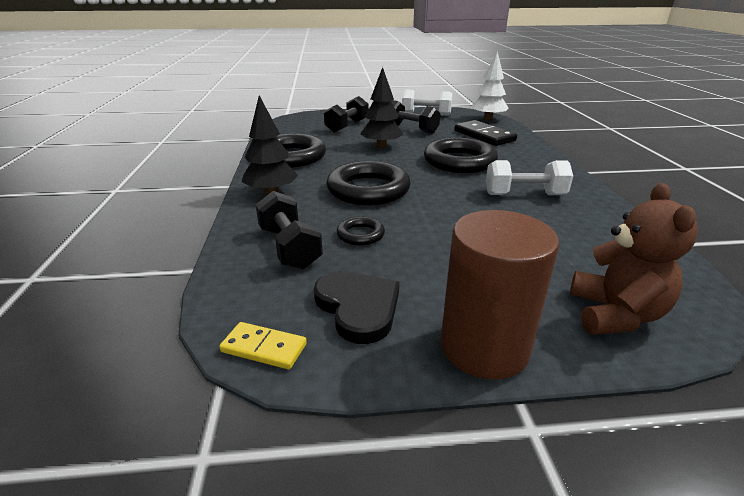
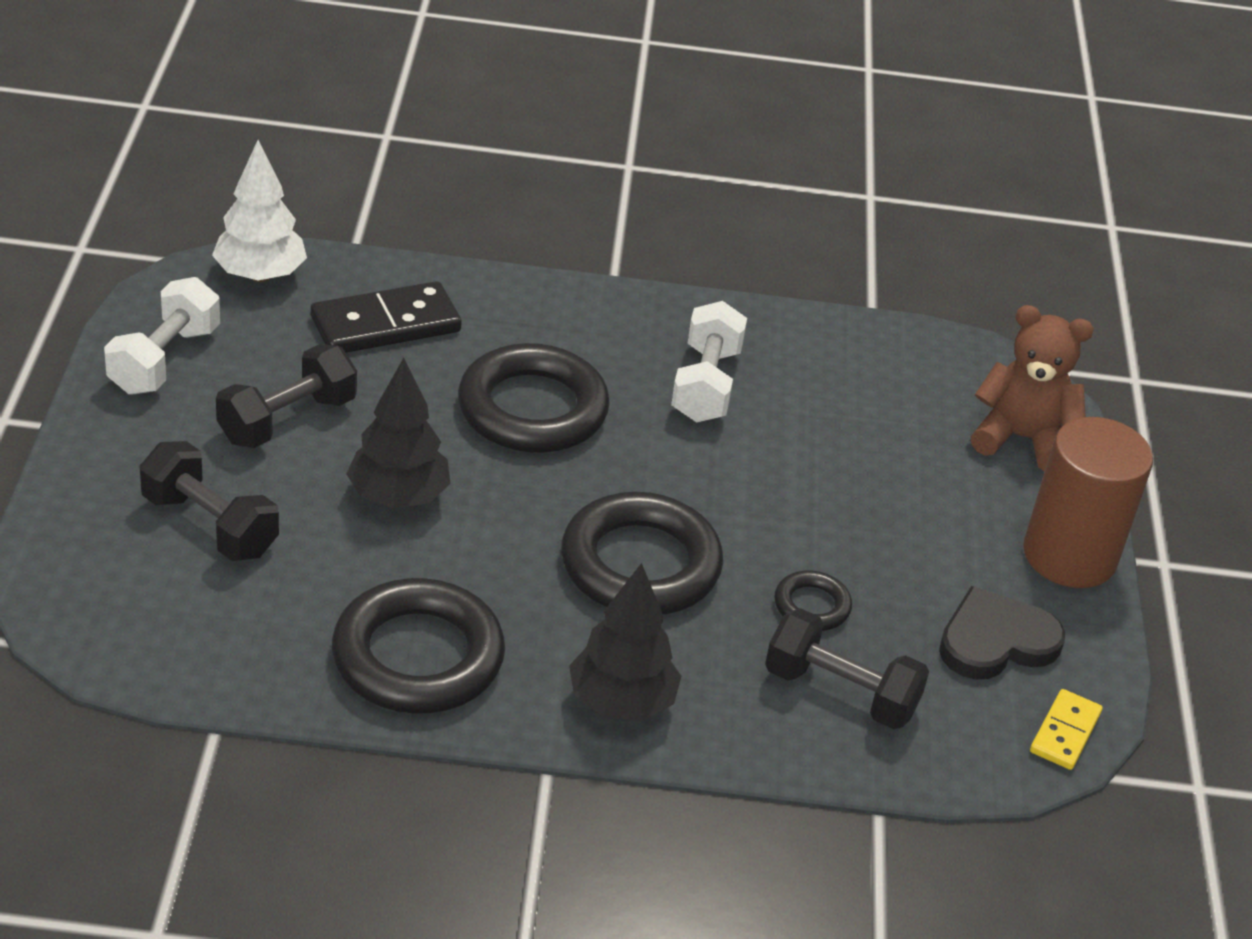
camera: 85 degrees left, 10 degrees up
(289, 247) = (840, 692): black dumbbell -> black dumbbell turned 45 degrees clockwise

